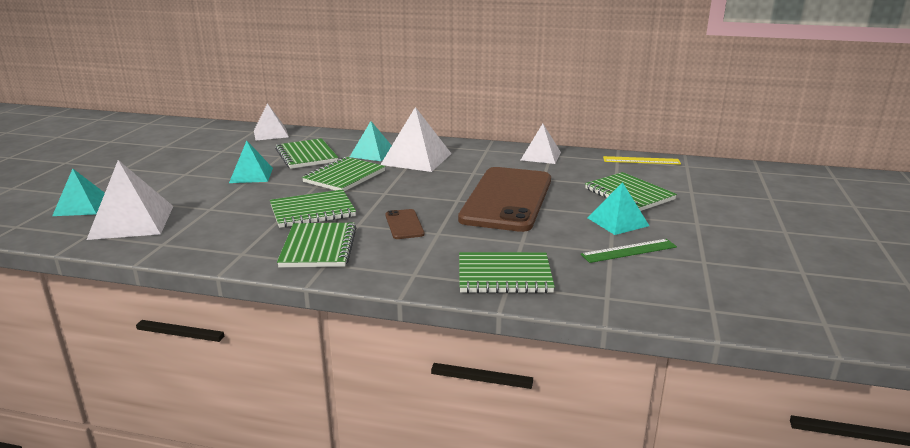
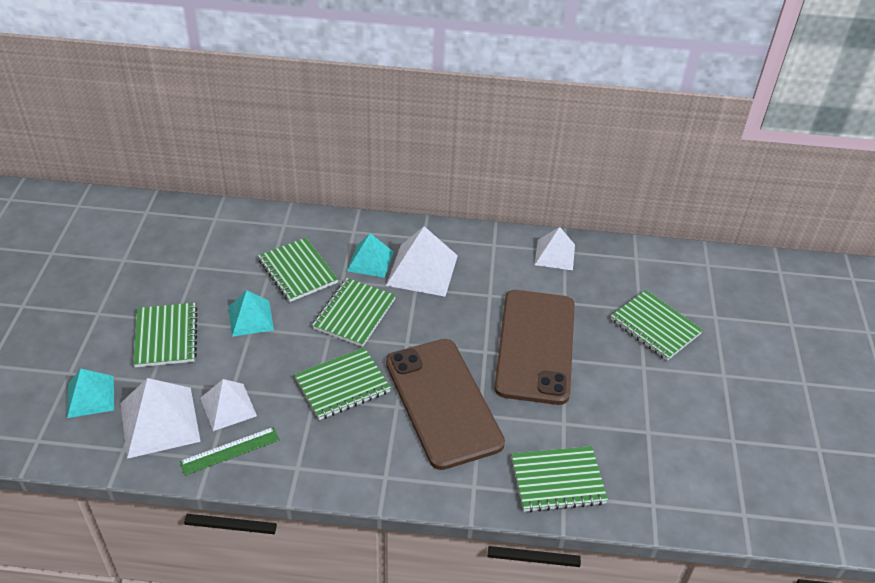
camera: 10 degrees left, 20 degrees up
(270, 134) = (238, 223): white pyramid -> white pyramid (228, 407)
(318, 247) = (370, 451): green notebook -> green notebook (166, 336)
(404, 224) = (443, 402): brown phone -> brown phone, size x2.46
(617, 221) = (649, 379): turquoise pyramid -> none
(629, 251) = (665, 429): green ruler -> green ruler (230, 450)
(641, 160) = (661, 257): yellow ruler -> none

